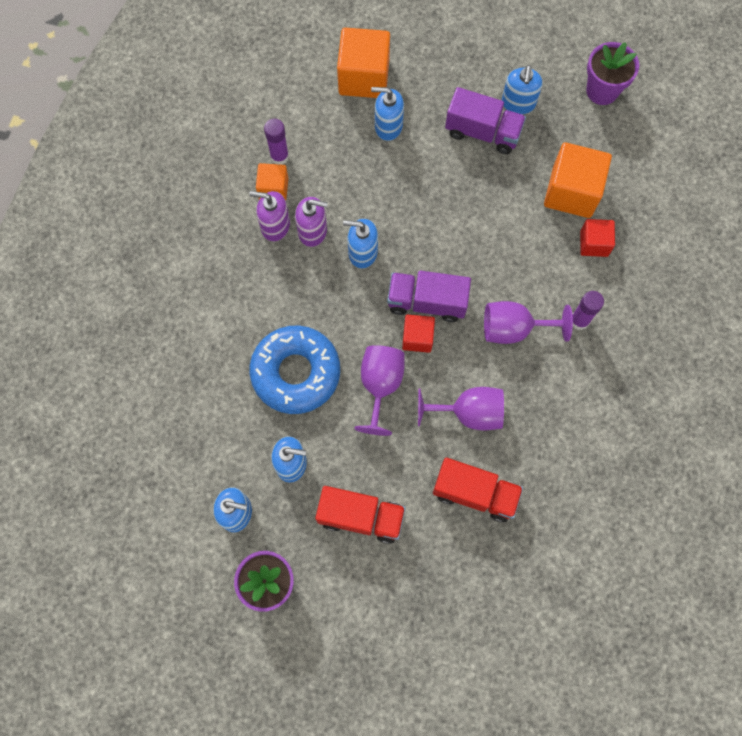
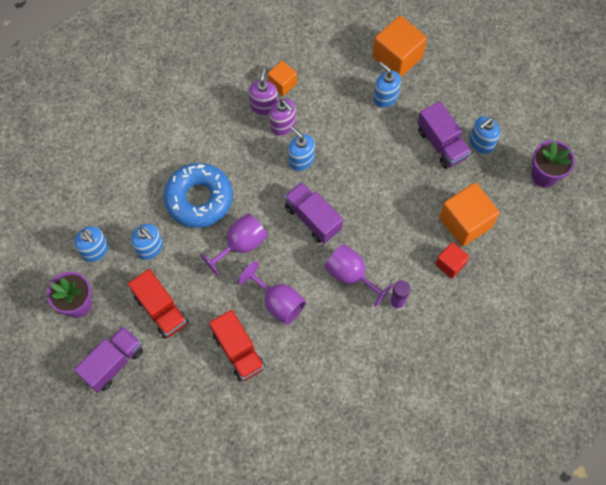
camera: 40 degrees right, 5 degrees down
(275, 226) = (264, 105): purple soap dispenser -> purple soap dispenser turned 45 degrees clockwise
(279, 156) = (303, 67): purple glue stick -> none
(362, 611) = (113, 363): none -> purple truck
(417, 338) = (288, 235): red cube -> none

